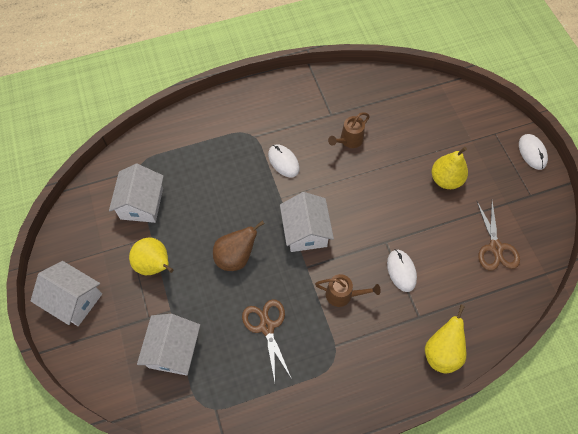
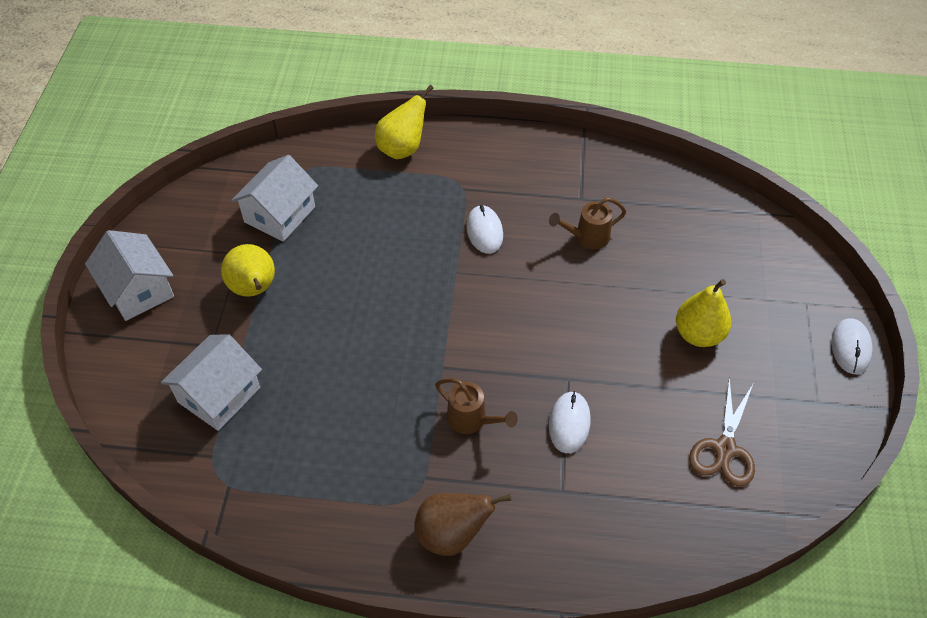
camera: 25 degrees right, 10 degrees down
(236, 257) = (358, 319): brown pear -> brown pear (452, 534)
(267, 327) = (349, 417): brown scissors -> none
(305, 231) = (466, 324): white house -> none
(441, 352) = (569, 550): yellow pear -> yellow pear (402, 149)

